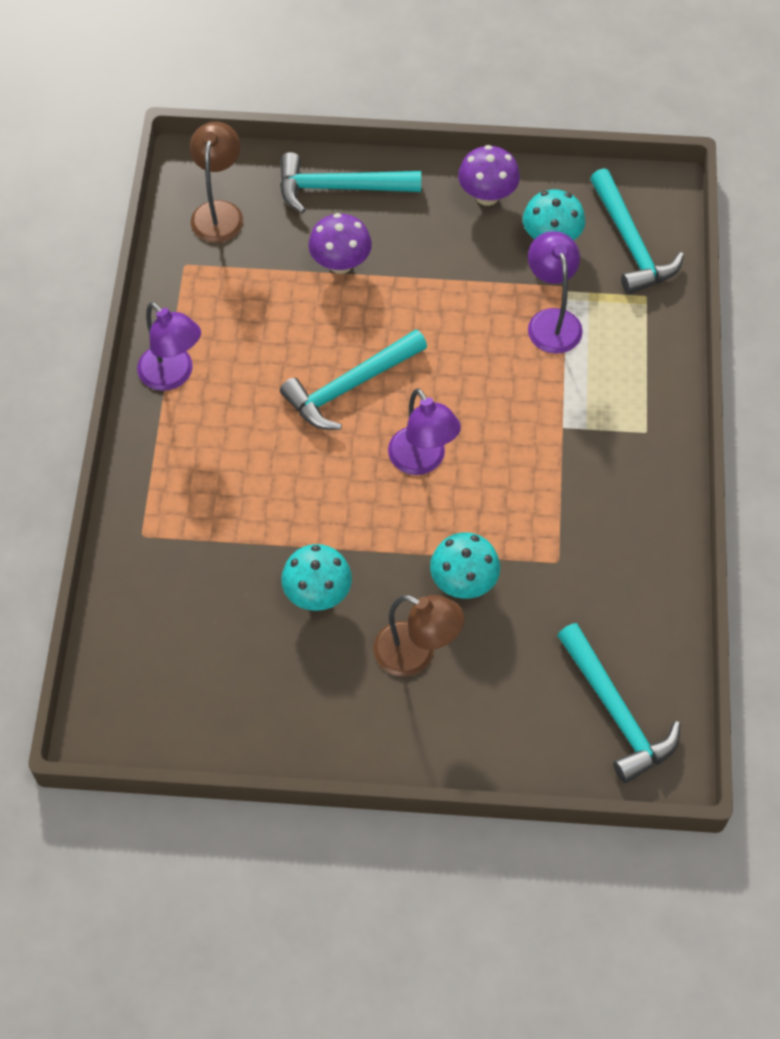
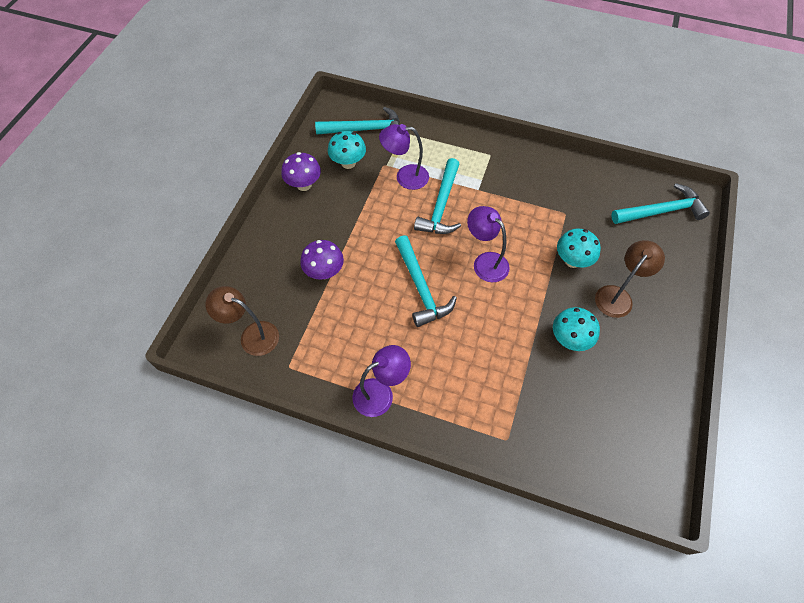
camera: 75 degrees left, 0 degrees up
(339, 188) = (264, 259): turquoise hammer -> turquoise hammer (441, 206)
(422, 461) = (485, 262): purple lamp -> purple lamp turned 120 degrees counterclockwise

